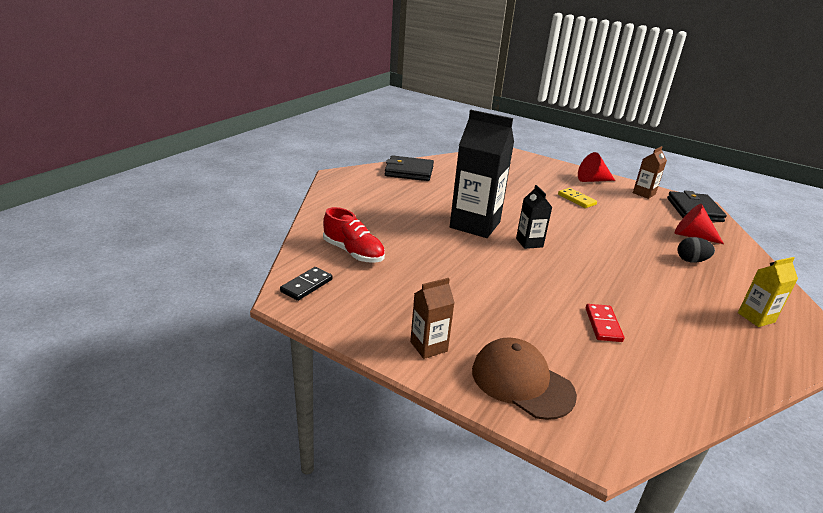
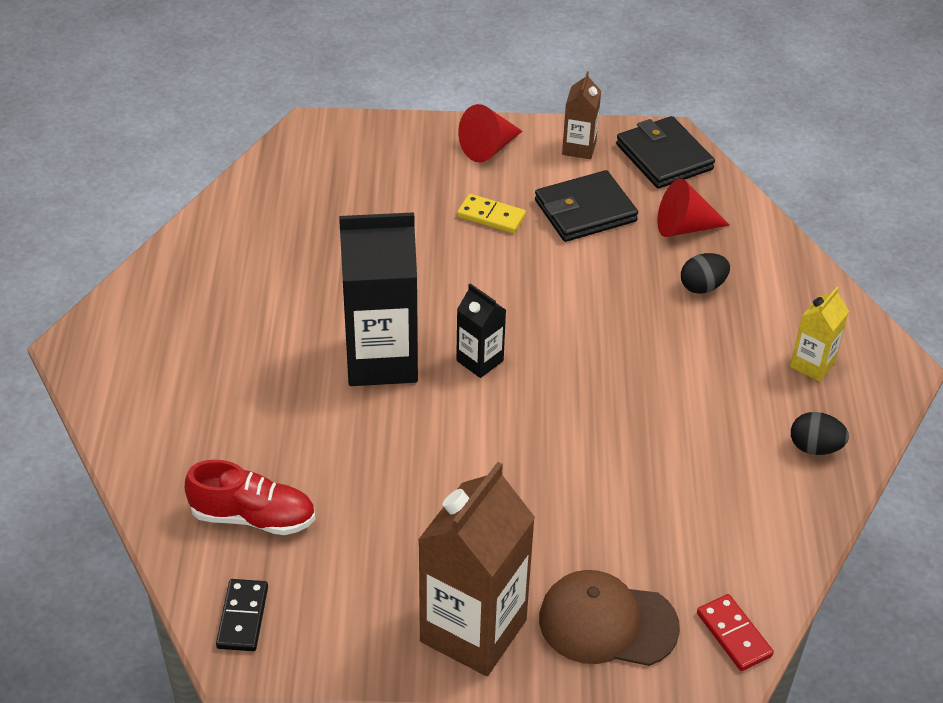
camera: 30 degrees left, 15 degrees up
(409, 171) = (188, 272): black wallet -> black wallet (585, 211)
(428, 346) = (473, 631): brown carton -> brown carton, size x2.01
(603, 325) = (650, 476): red domino -> red domino (734, 634)
(739, 357) = (815, 447): none -> black egg

